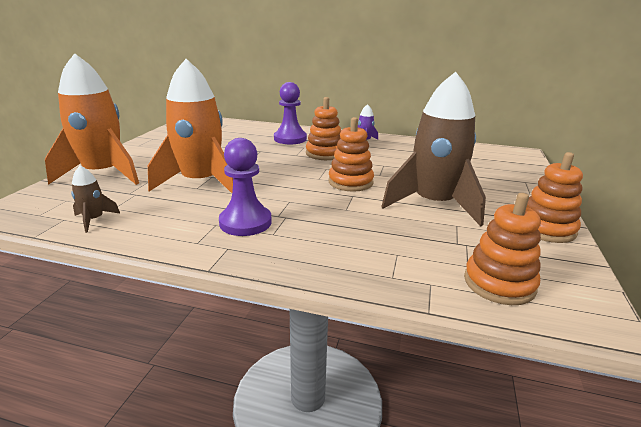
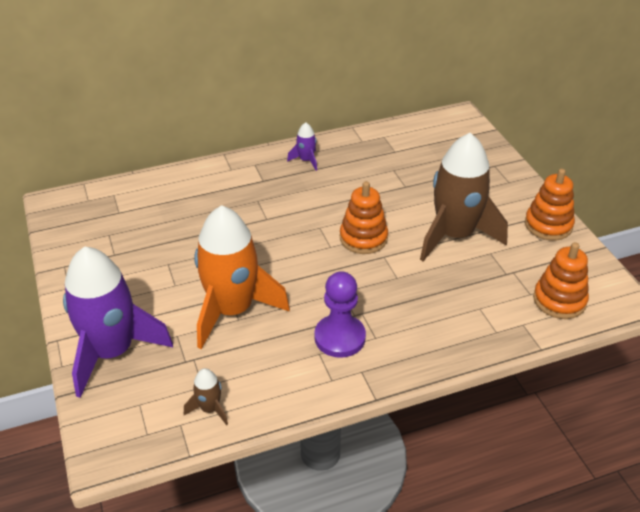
camera: 35 degrees left, 15 degrees up
(103, 174) = (112, 351): orange rocket -> purple rocket
(290, 139) = (225, 192): purple pawn -> none
(324, 154) = (291, 203): orange stacking toy -> none

